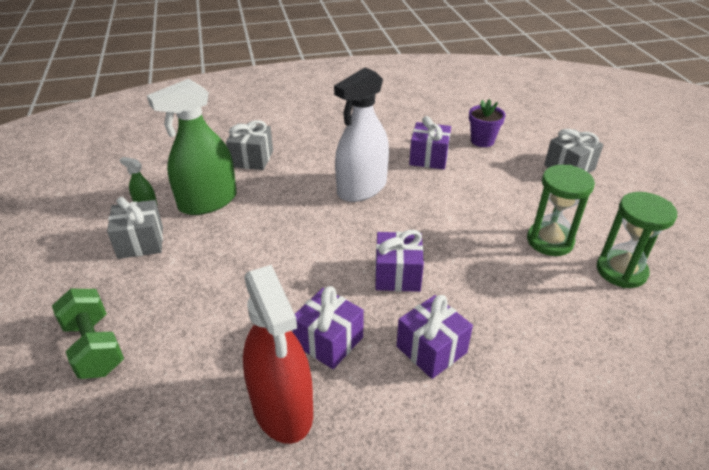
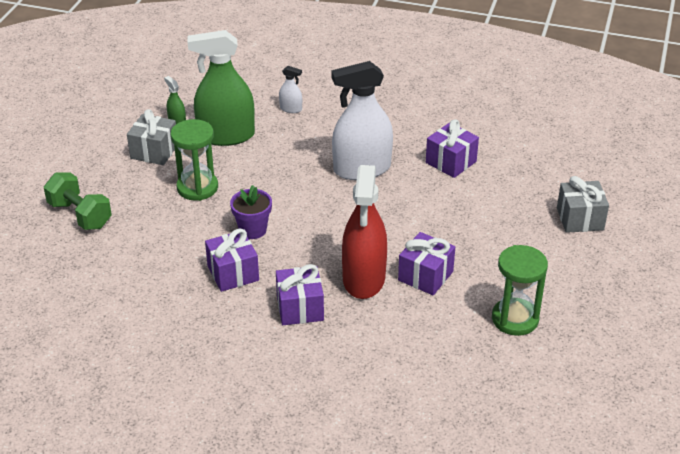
camera: 30 degrees right, 0 degrees up
(95, 347) = (80, 215): green dumbbell -> green dumbbell turned 45 degrees counterclockwise
(252, 159) = (291, 109): grey gift -> white spray bottle
(282, 407) = (170, 299): red spray bottle -> red spray bottle (364, 278)
(397, 275) = (325, 249): purple gift -> purple gift (425, 276)
(482, 141) = (522, 163): purple flower pot -> purple flower pot (252, 230)
(549, 241) = (480, 273): green hourglass -> green hourglass (197, 187)

